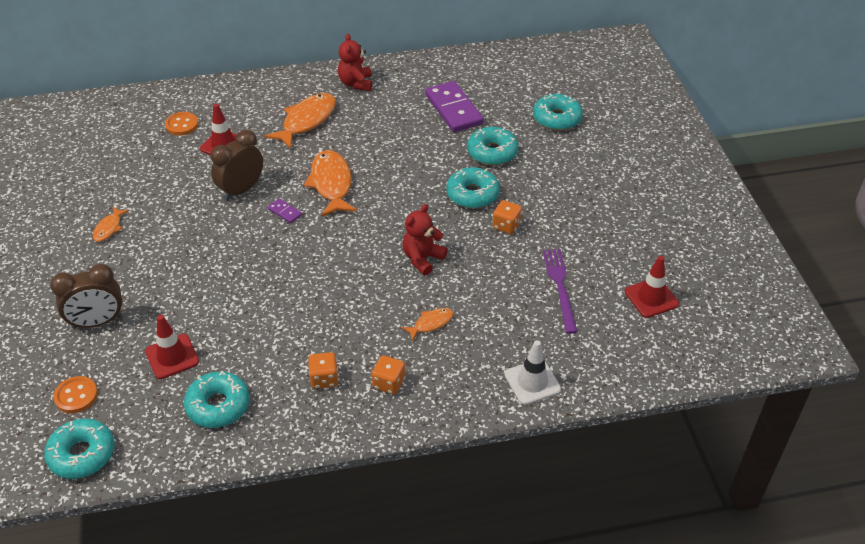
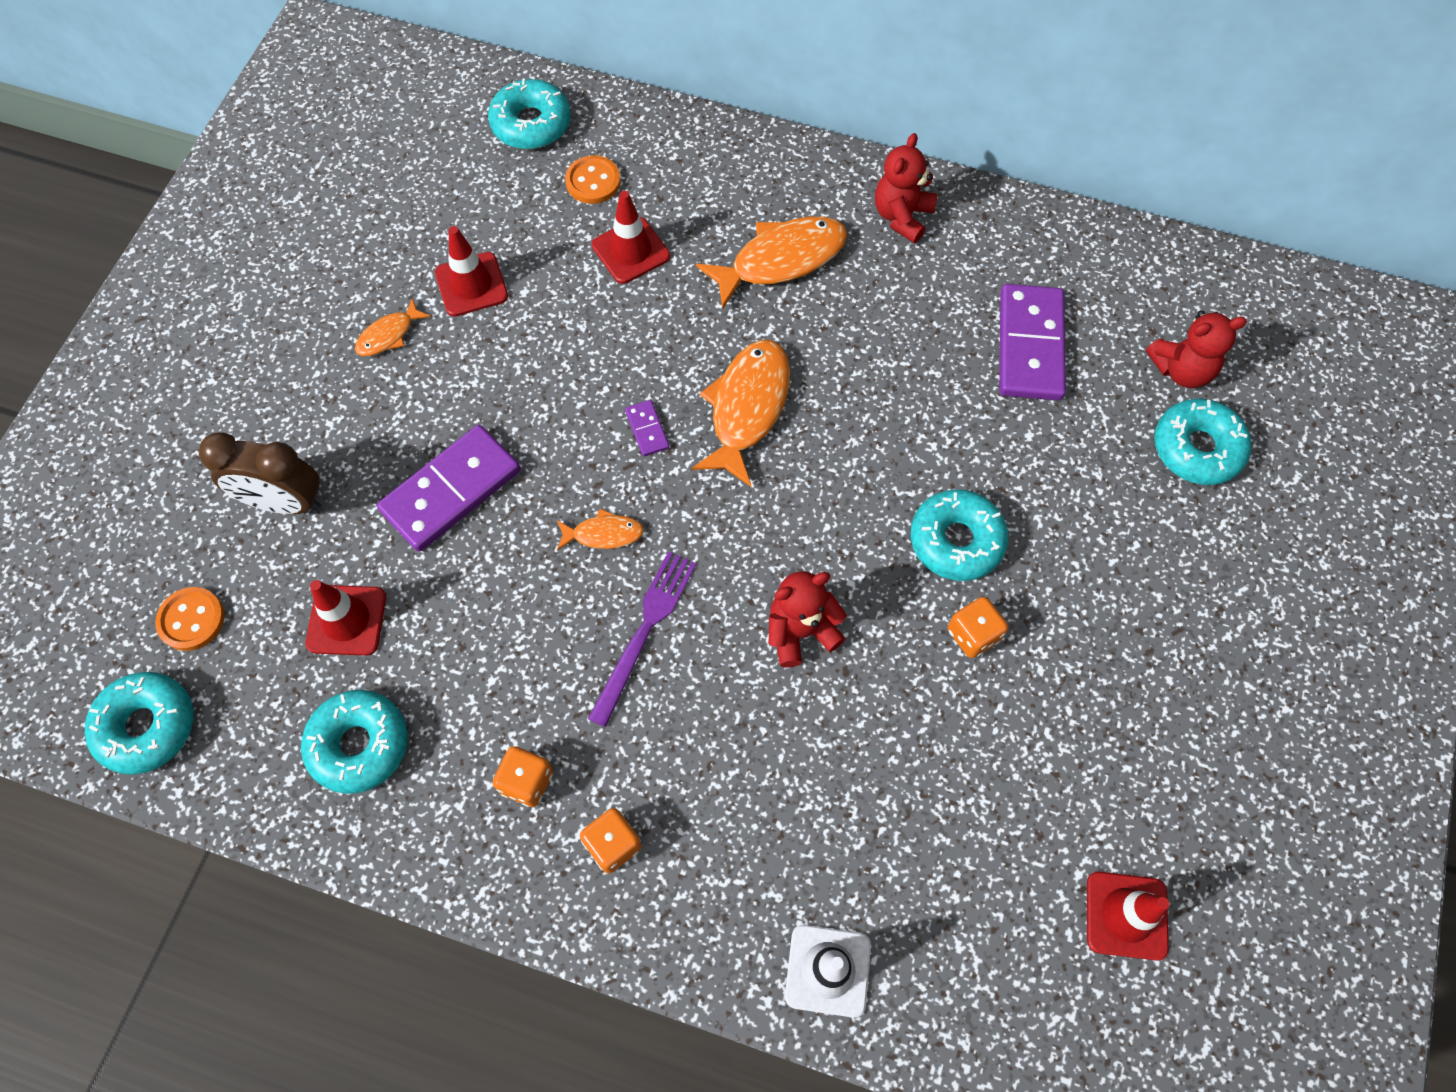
camera: 30 degrees right, 20 degrees up
(143, 190) = (471, 284): none -> red traffic cone
(194, 278) = (451, 491): none -> purple domino
(241, 190) = (609, 353): brown clock -> none
(431, 323) = (740, 766): orange fish -> orange fish (604, 534)
(492, 152) = (1041, 468): turquoise donut -> turquoise donut (531, 124)
(529, 93) = (1181, 370): none -> red teddy bear
(560, 287) = (986, 807): purple fork -> purple fork (644, 631)

